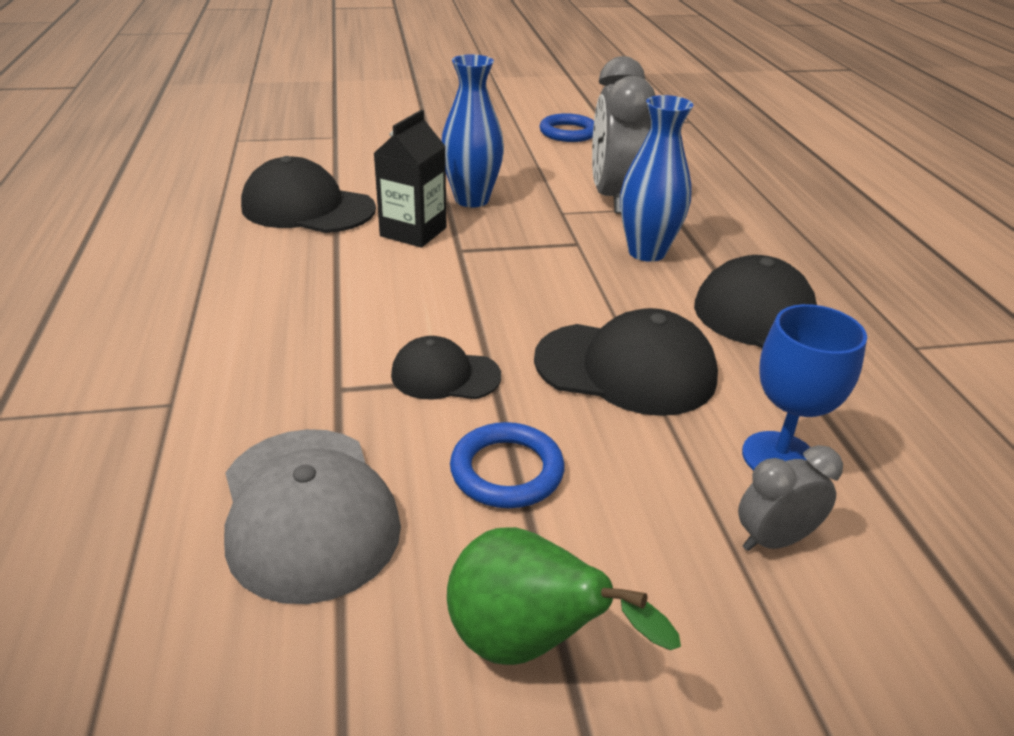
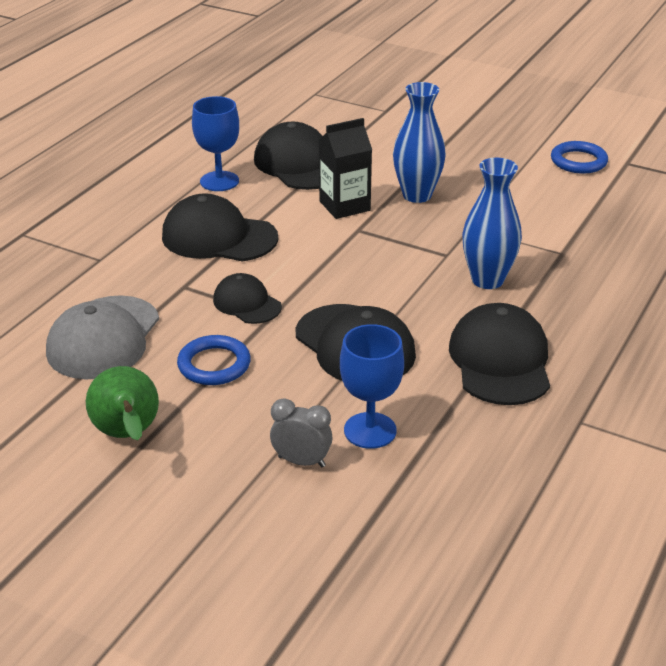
camera: 40 degrees right, 0 degrees up
(231, 253) = (219, 181): none -> blue goblet
(310, 313) = (219, 237): none -> black cap
(613, 197) = (528, 230): grey clock -> none

